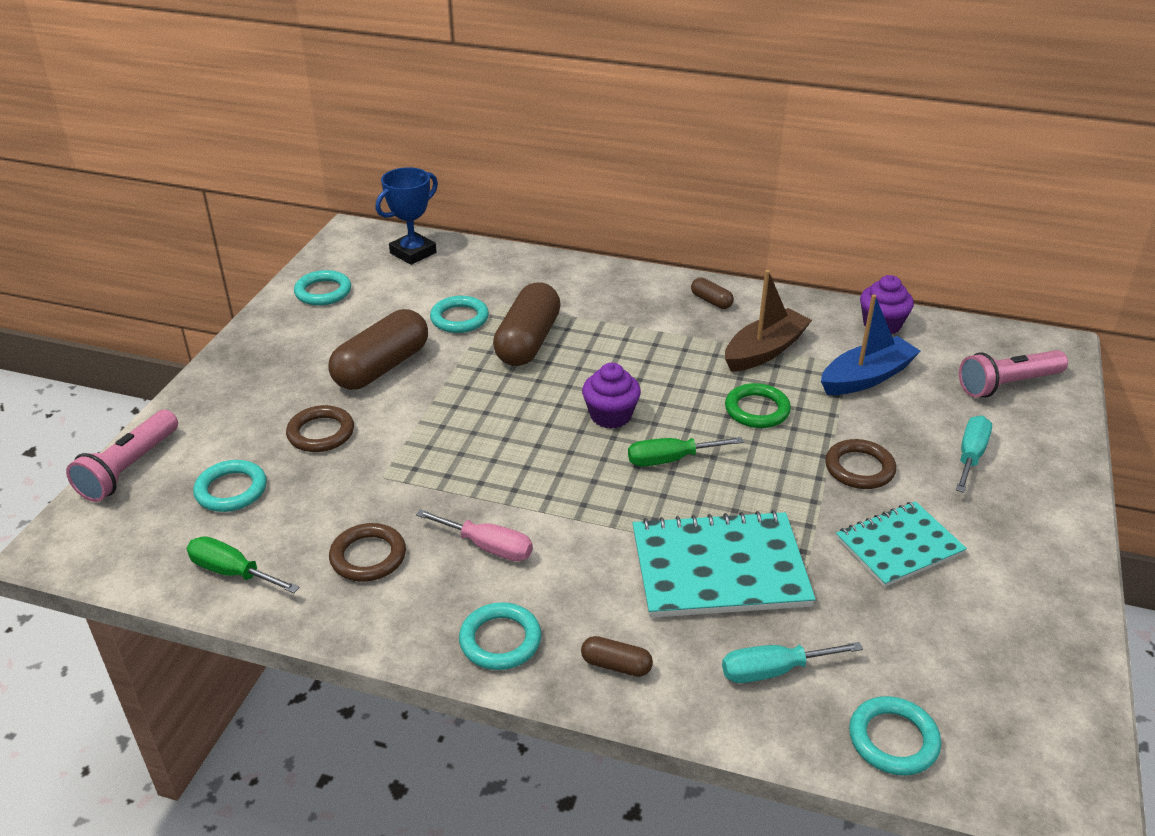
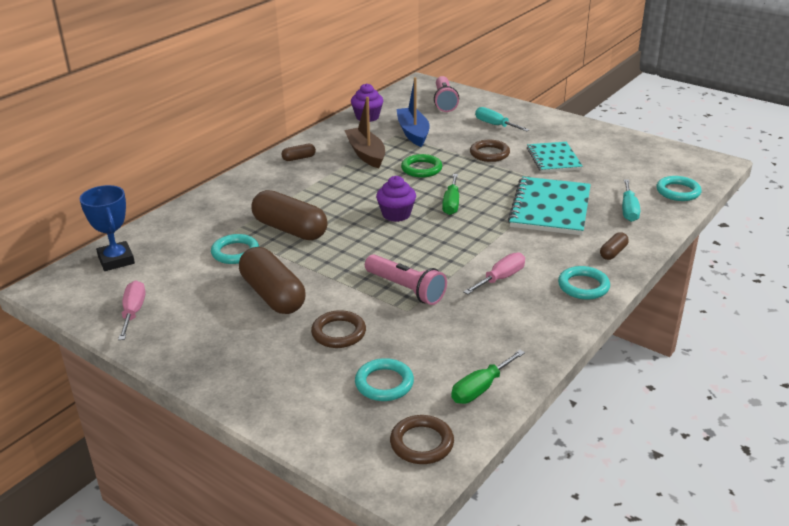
camera: 70 degrees left, 5 degrees down
(129, 468) = (322, 440): pink flashlight -> pink flashlight (406, 289)
(323, 292) = (133, 312): turquoise ring -> pink screwdriver
(368, 556) = (490, 326): brown ring -> brown ring (421, 443)

